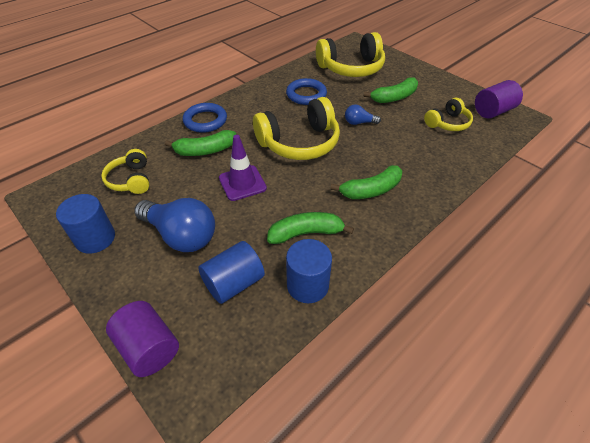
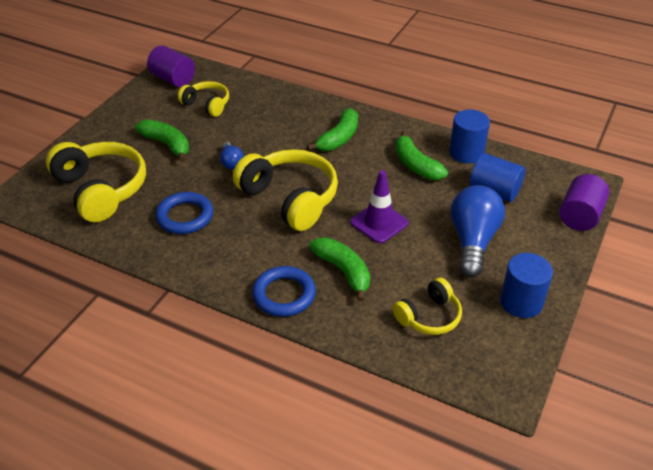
camera: 110 degrees left, 5 degrees down
(371, 190) = (339, 138): green banana -> green banana turned 75 degrees clockwise

